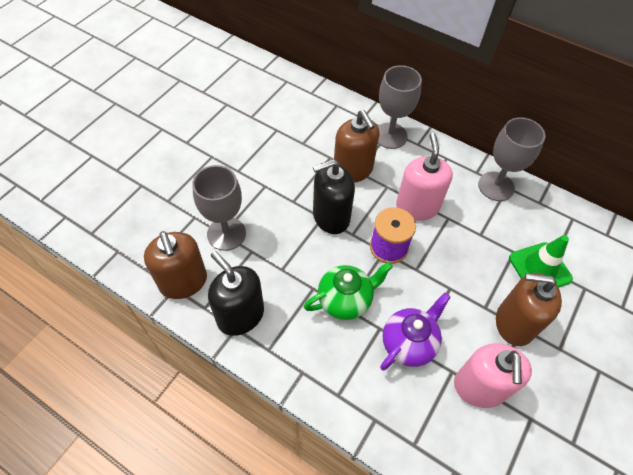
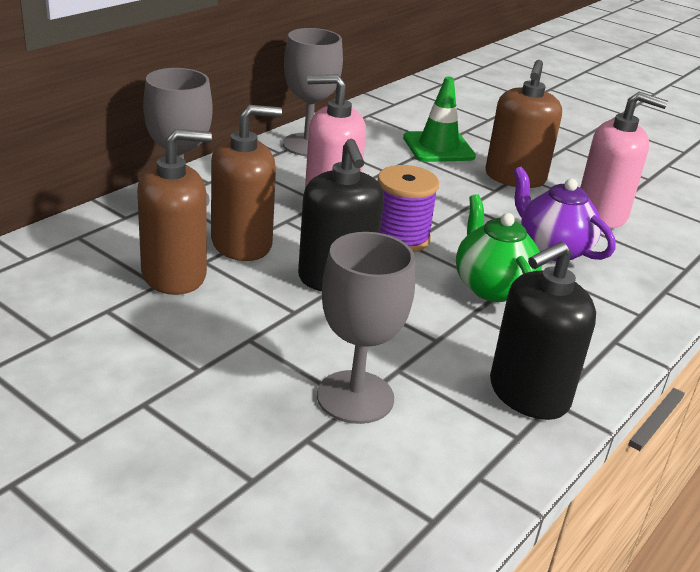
camera: 85 degrees left, 25 degrees down
(183, 282) = (464, 462): brown soap dispenser -> brown soap dispenser (174, 275)

